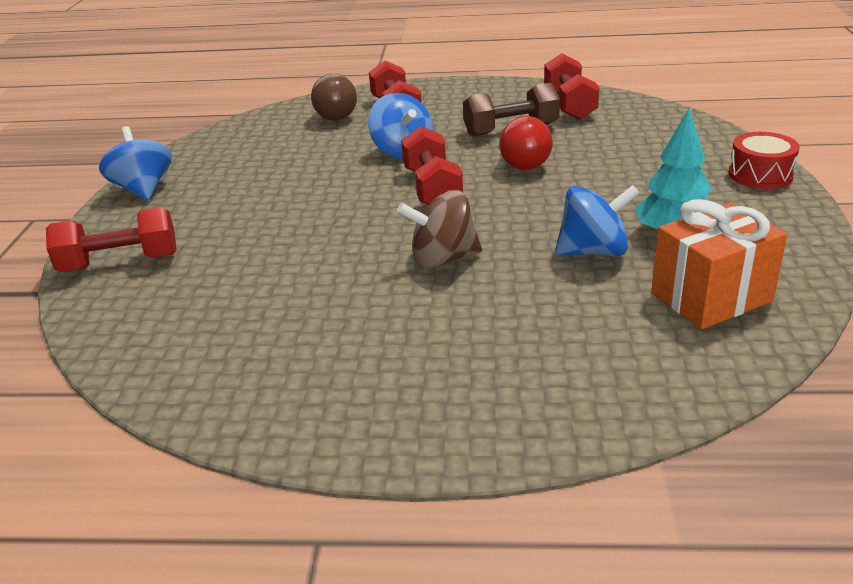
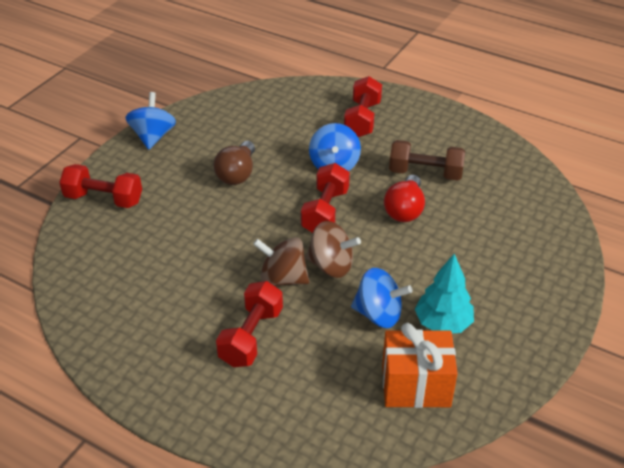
camera: 25 degrees right, 10 degrees up
(335, 114) = (318, 106): brown light bulb -> brown light bulb (237, 174)
(490, 229) = (331, 266): none -> brown spinning top
(569, 105) = (491, 162): red dumbbell -> red dumbbell (251, 336)
(760, 175) = (559, 295): red drum -> none

